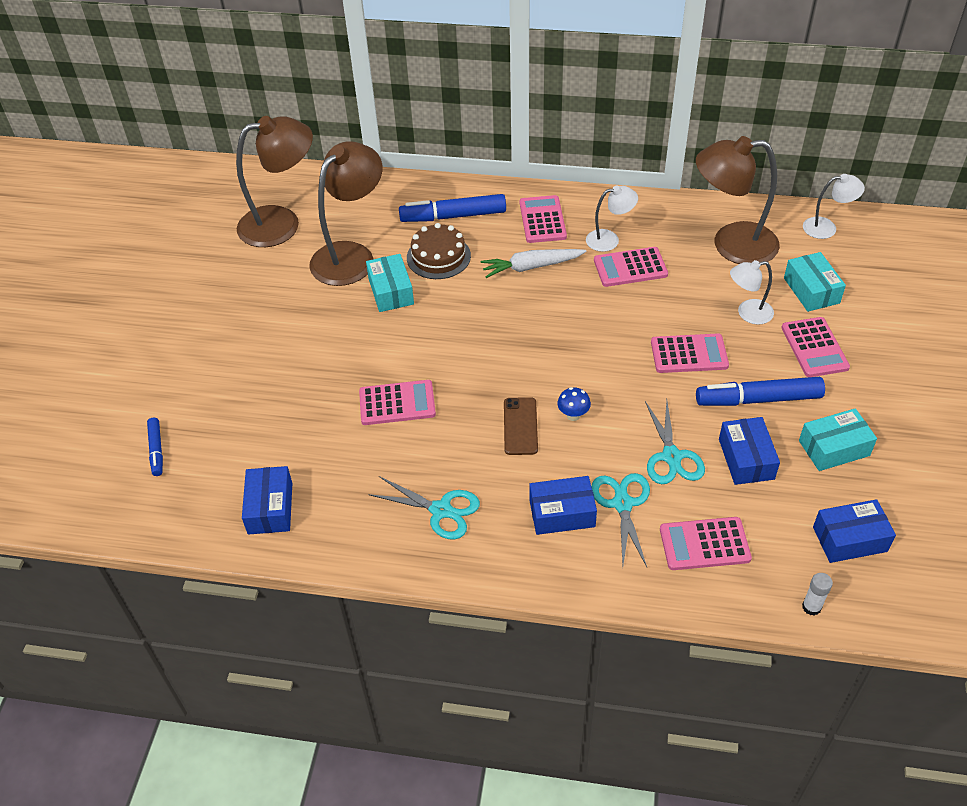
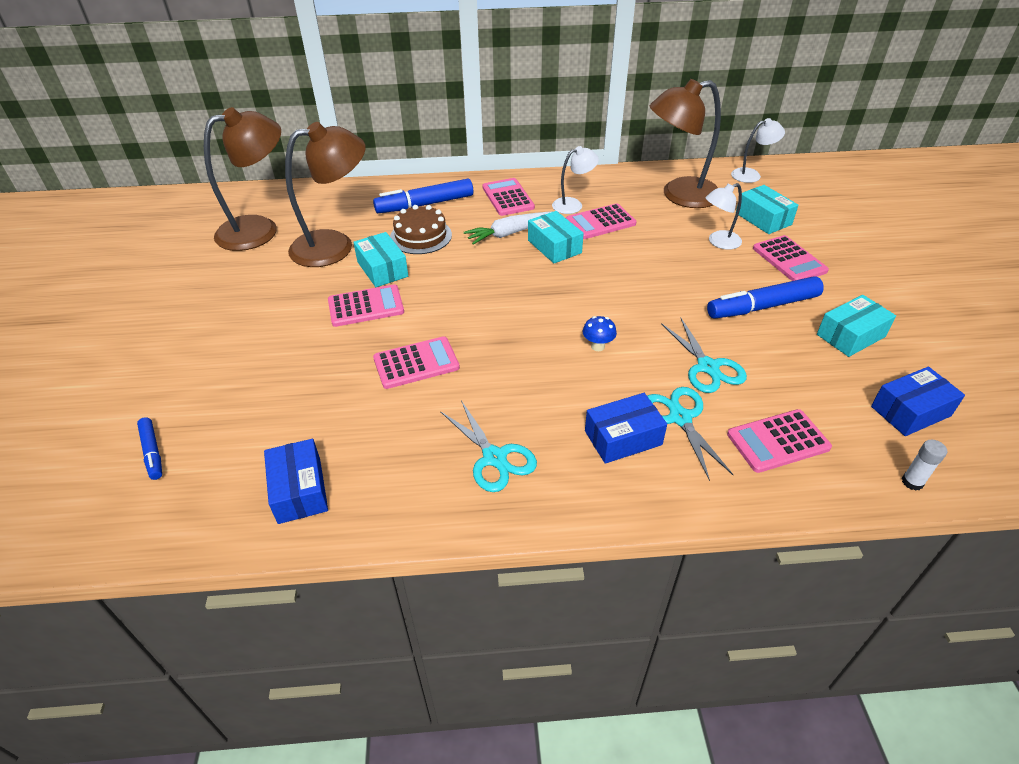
camera: 15 degrees left, 5 degrees down
(351, 255) = (335, 246): brown lamp -> brown lamp turned 45 degrees clockwise
(441, 510) = (494, 458): turquoise scissors -> turquoise scissors turned 45 degrees clockwise
(520, 426) = (549, 364): brown phone -> none
(571, 291) = (554, 246): none -> turquoise box
(689, 354) = (683, 280): pink calculator -> pink calculator (366, 306)
(746, 459) = (777, 357): blue box -> none

